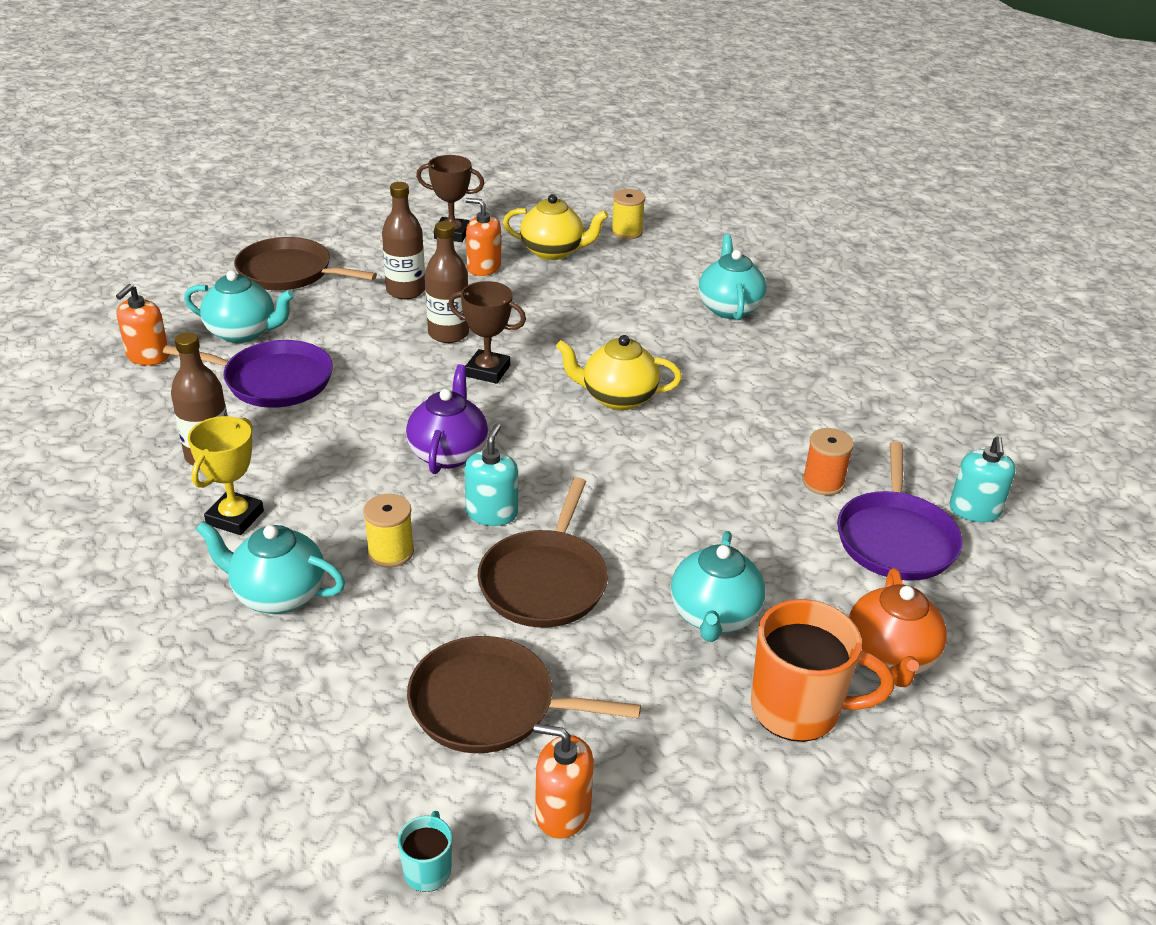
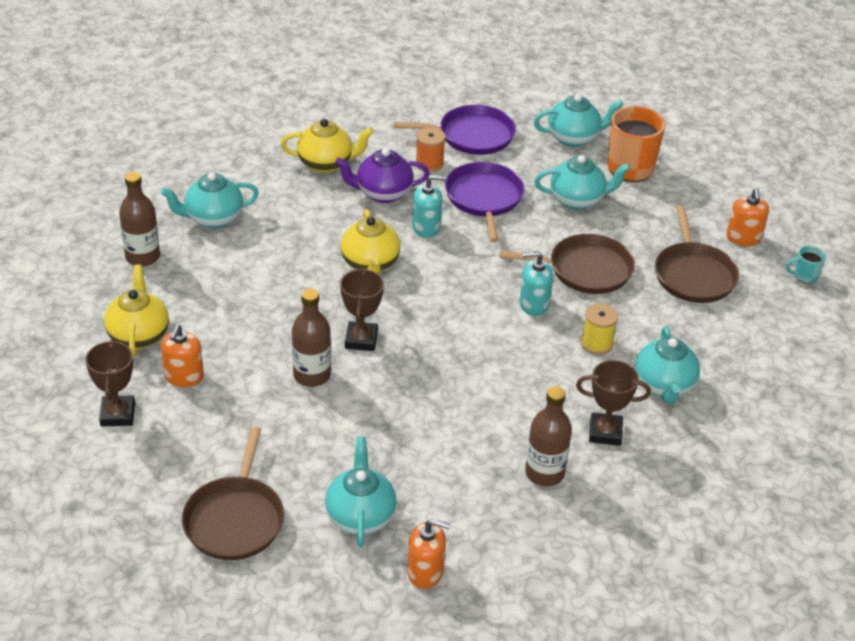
camera: 105 degrees left, 5 degrees up
(235, 518) = (605, 432): yellow trophy -> brown trophy
(273, 380) = (428, 468): purple pan -> purple pan (484, 198)
(405, 291) = (245, 421): brown bottle -> brown bottle (142, 257)
(448, 453) = (478, 339): purple teapot -> purple teapot (383, 193)
(626, 232) = (85, 292): yellow spool -> none
(830, 396) = (326, 163): none -> yellow teapot
(889, 657) = (574, 138): orange teapot -> turquoise teapot
(974, 510) = (429, 106): turquoise soap dispenser -> turquoise soap dispenser (426, 227)

